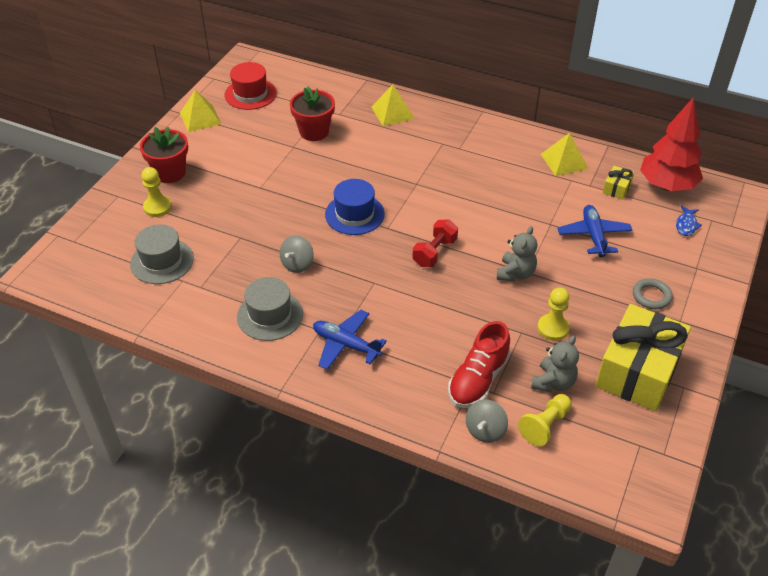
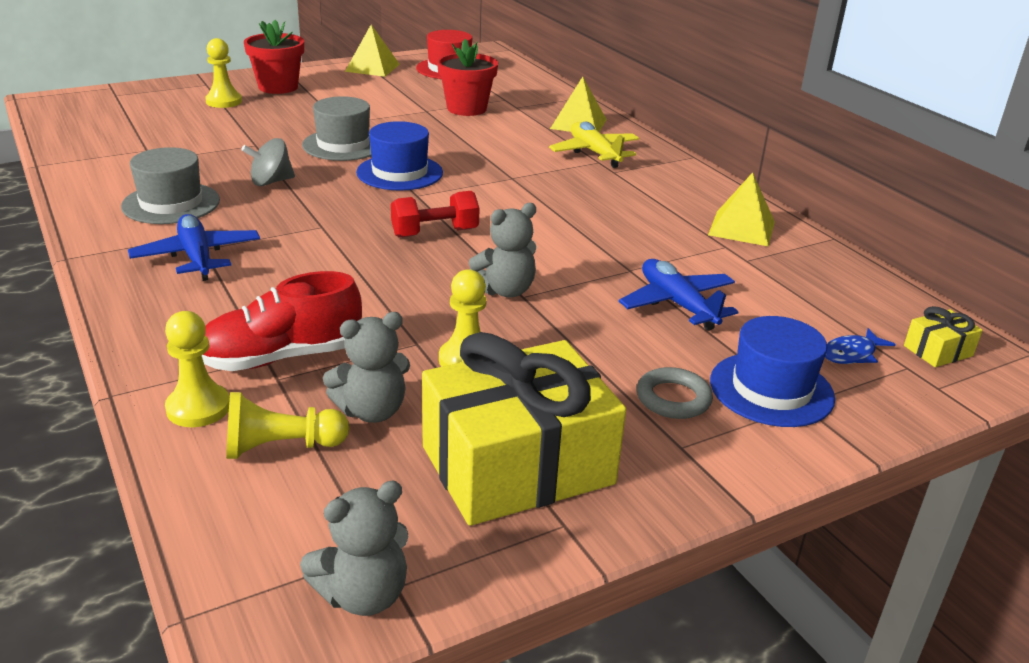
camera: 35 degrees right, 15 degrees down
(162, 261) = (156, 132): grey hat -> grey hat (343, 145)
(431, 136) = (594, 153): none -> yellow plane
(485, 430) = (198, 408): grey spinning top -> yellow pawn
(593, 235) = (677, 304): blue plane -> blue plane turned 60 degrees counterclockwise
(616, 188) = (785, 277): yellow gift -> yellow gift (938, 351)
(658, 465) = (363, 595): none -> grey teddy bear
(666, 185) = (876, 305): red tree -> none
(679, 266) = (771, 389): none -> blue hat

